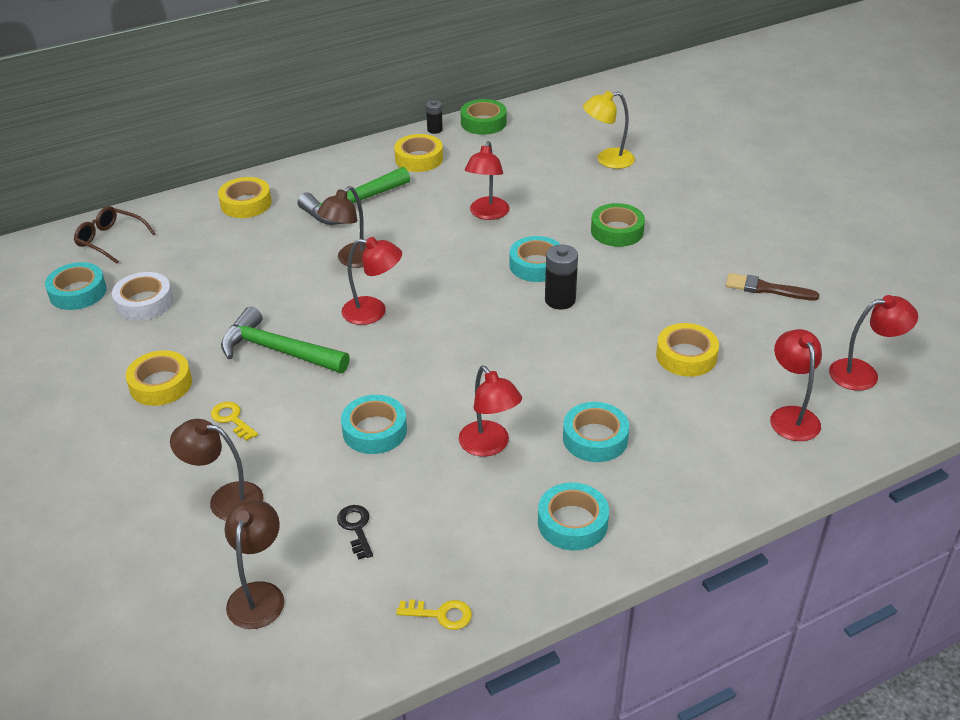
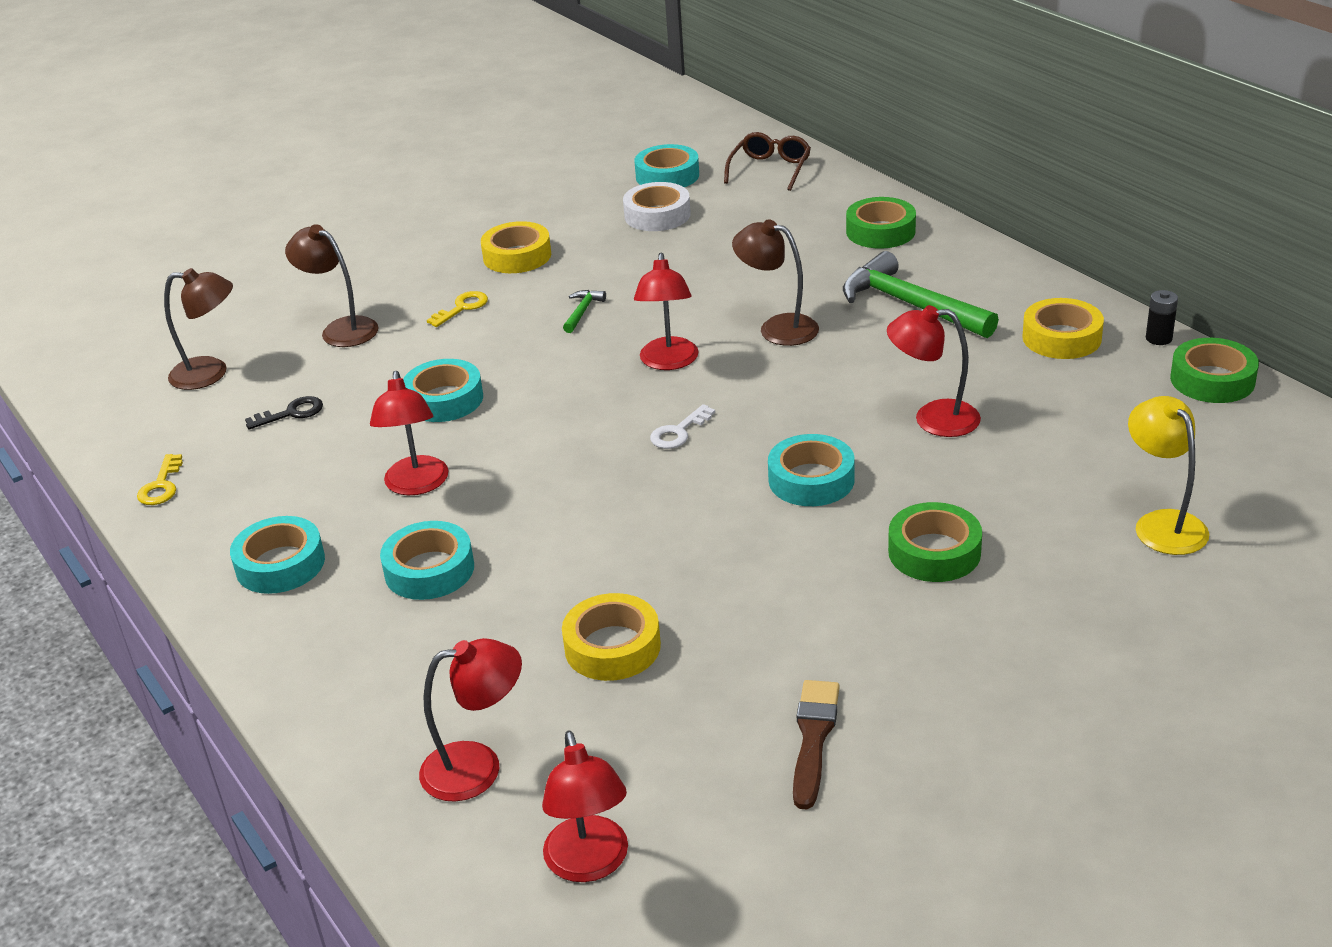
camera: 85 degrees right, 5 degrees down
(225, 499) = (341, 329): brown lamp -> brown lamp turned 60 degrees counterclockwise
(246, 203) = (880, 231): yellow tape -> green tape
(278, 350) = (582, 311): green hammer -> green hammer, size x0.43
(465, 314) = (678, 432): none -> white key
(489, 446) = (416, 485): red lamp -> red lamp turned 60 degrees counterclockwise
(560, 300) = (728, 511): black battery -> none

